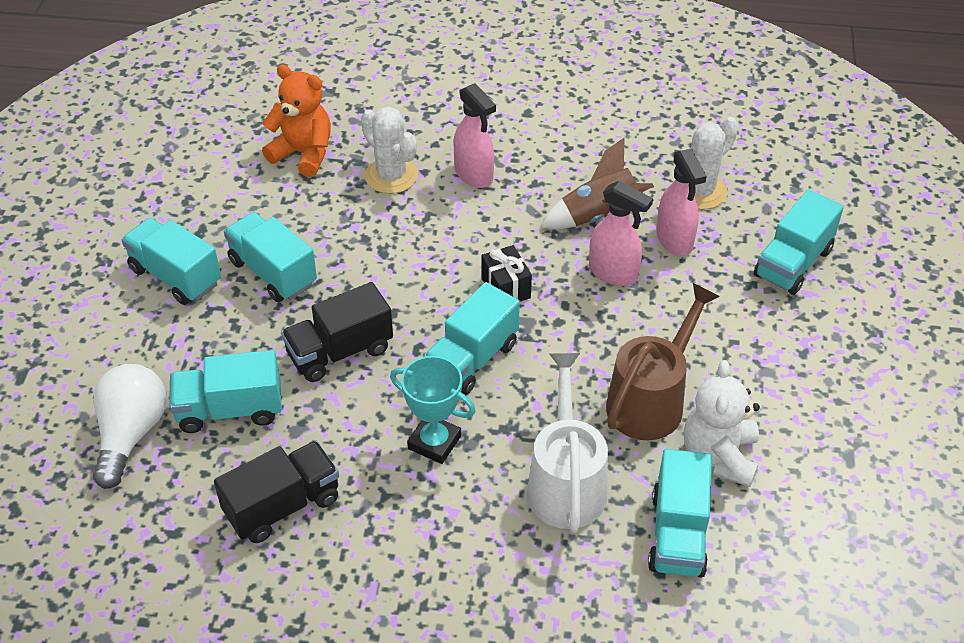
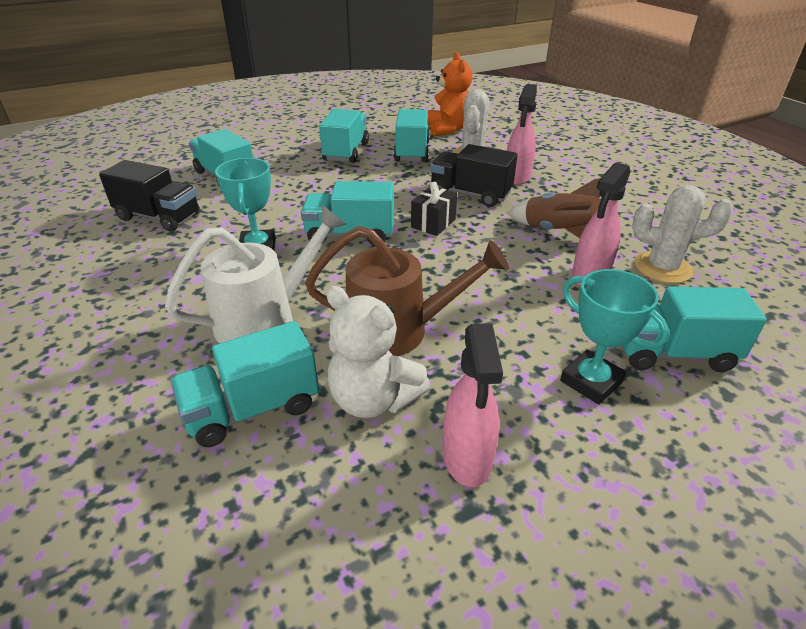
camera: 55 degrees right, 10 degrees down
(131, 434) = (184, 159): white light bulb -> none
(175, 276) = (311, 132): turquoise truck -> turquoise truck (412, 152)
(340, 352) = (306, 190): black truck -> black truck (470, 194)
(613, 273) = (511, 260): pink spray bottle -> pink spray bottle (467, 458)
(719, 456) = (373, 399): white teddy bear -> white teddy bear turned 120 degrees counterclockwise
(788, 325) = (591, 381): none -> turquoise trophy

